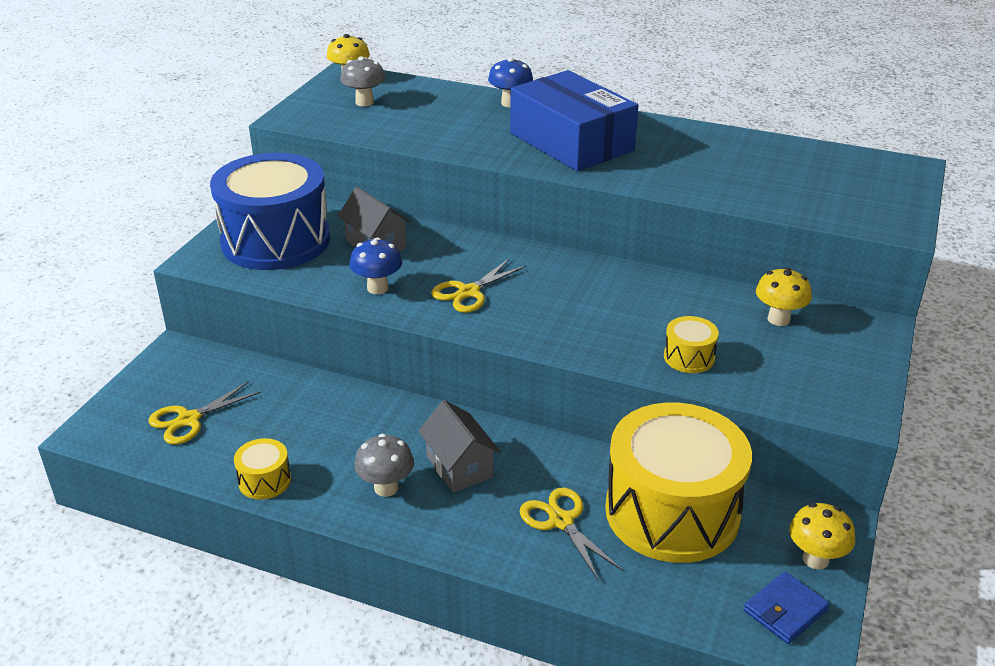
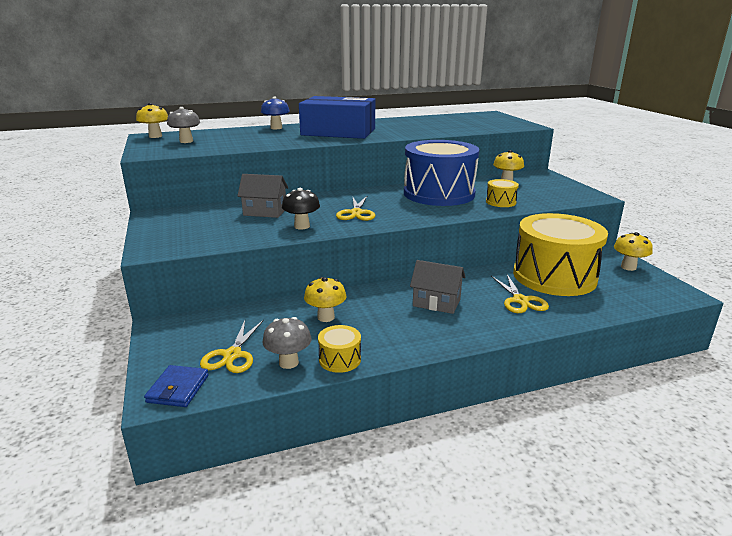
camera: 40 degrees left, 10 degrees down
(276, 240) = (194, 228): blue drum -> blue drum (439, 194)
(322, 421) = (326, 317): none -> yellow mushroom
(377, 288) = (302, 226): blue mushroom -> black mushroom
(386, 488) = (416, 328): grey mushroom -> grey mushroom (288, 362)
(561, 521) = (520, 300): yellow scissors -> yellow scissors turned 120 degrees counterclockwise
(785, 610) = (653, 287): blue wallet -> blue wallet (178, 389)

